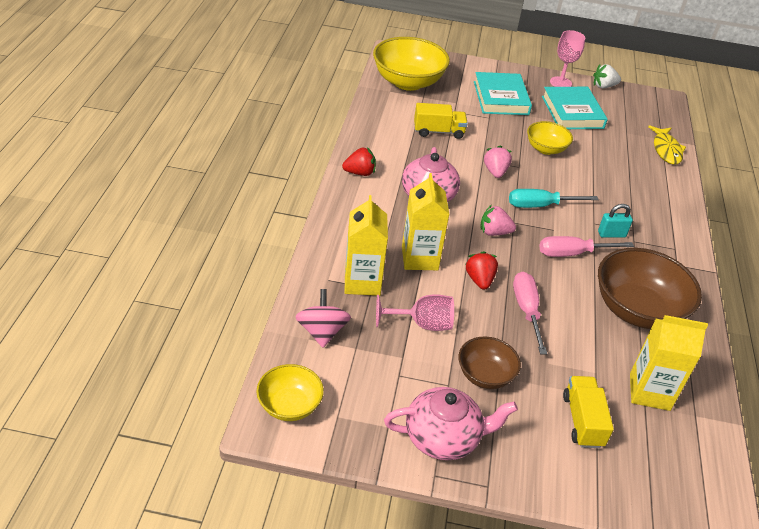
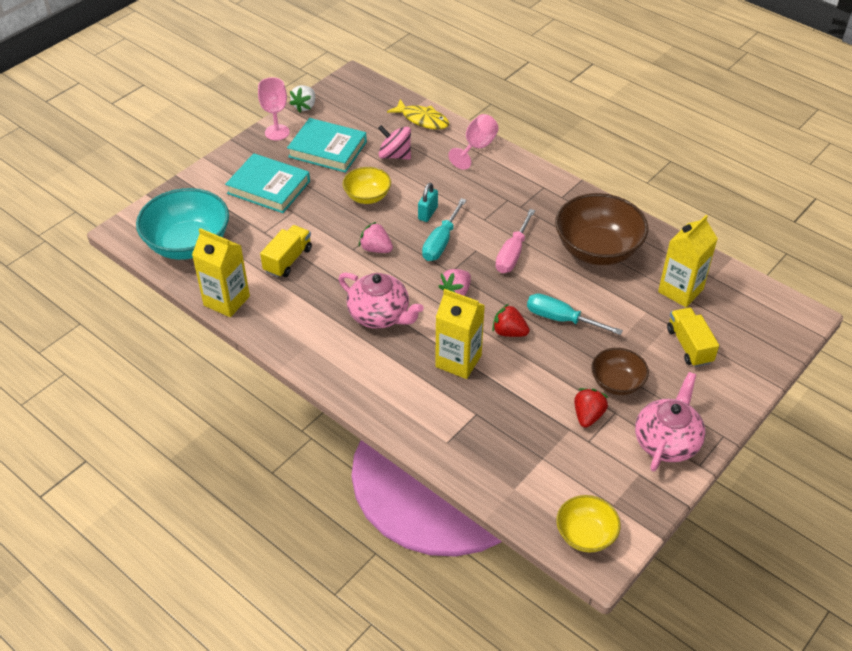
camera: 55 degrees left, 5 degrees up
(322, 332) = (511, 475): pink spinning top -> pink spinning top (395, 155)
(360, 173) = (310, 351): red strawberry -> red strawberry (588, 415)
(362, 282) = (465, 417): yellow carton -> yellow carton (226, 301)
(408, 82) = (188, 244): yellow bowl -> turquoise bowl
(422, 324) = (539, 397): pink goblet -> pink goblet (476, 147)
(527, 311) = (561, 319): pink screwdriver -> turquoise screwdriver
(582, 421) = (689, 346): yellow truck -> yellow truck turned 45 degrees clockwise
(611, 234) = (504, 216): turquoise padlock -> turquoise padlock (428, 213)

